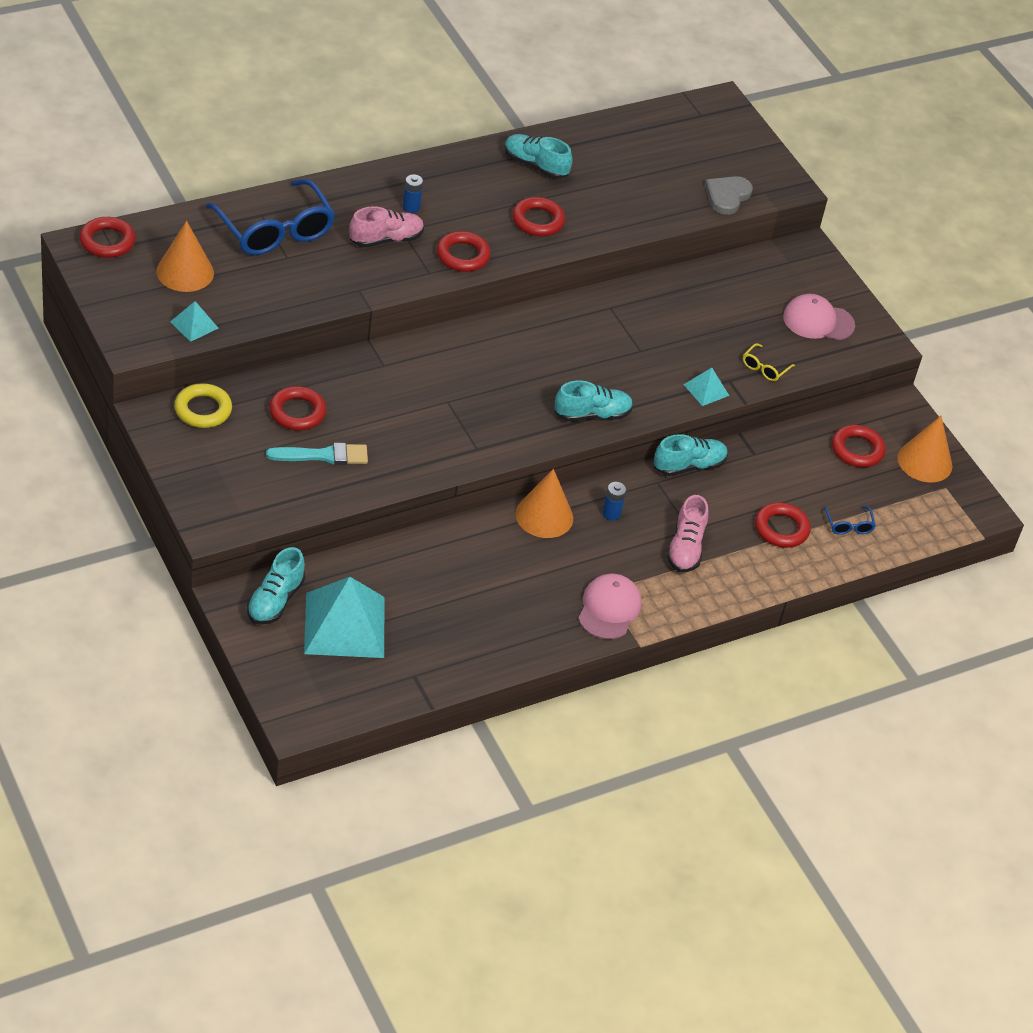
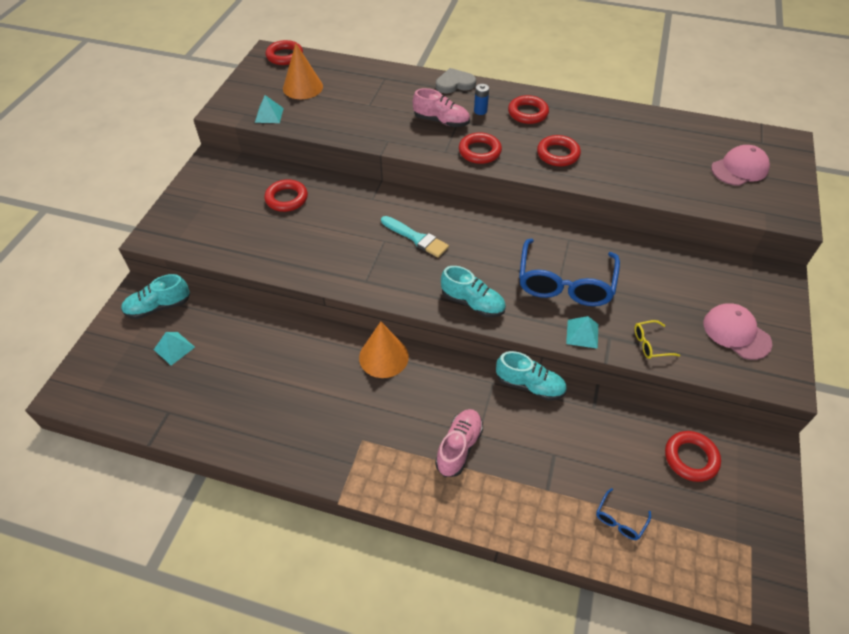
camera: 50 degrees right, 5 degrees up
(203, 410) = (239, 170): yellow ring -> none
(275, 231) = (381, 89): blue glasses -> blue glasses (565, 283)
(323, 455) = (267, 231): turquoise brush -> turquoise brush (416, 238)
(344, 625) = (174, 348): turquoise pyramid -> turquoise pyramid, size x0.46
(535, 165) = (595, 122): turquoise shoe -> none
(609, 609) = (349, 456): pink cap -> pink cap (739, 169)
(611, 514) = (432, 385): blue battery -> none
(685, 548) = (459, 447): pink shoe -> pink shoe turned 150 degrees clockwise
(727, 196) = (728, 201): grey heart -> grey heart (455, 83)
(781, 529) = (555, 483): red ring -> red ring (528, 113)
(924, 461) = (750, 508): orange cone -> none

